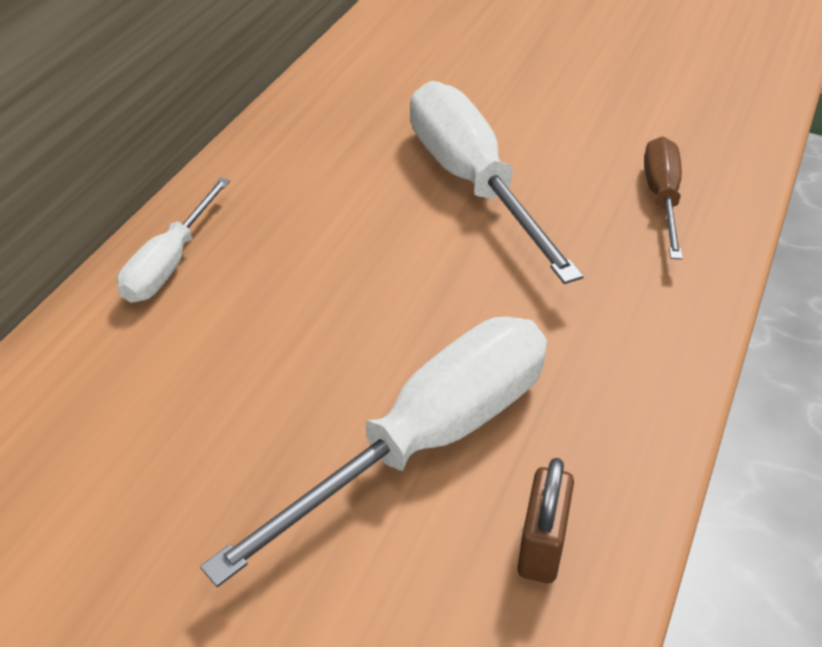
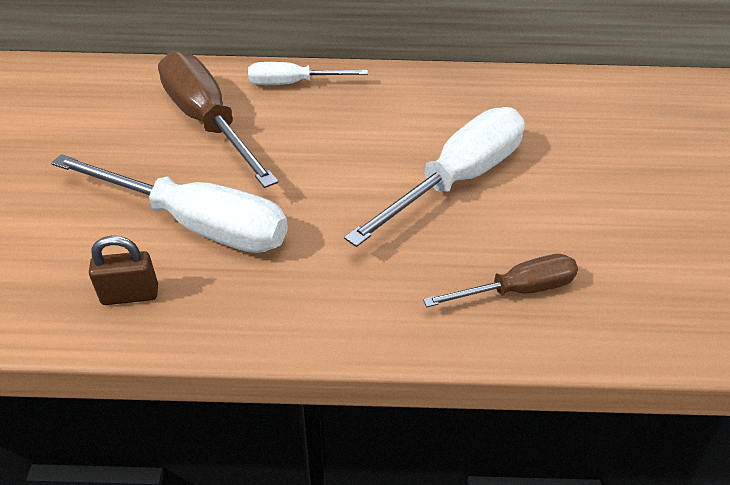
camera: 65 degrees right, 0 degrees up
(194, 378) = (208, 122): none -> brown screwdriver

